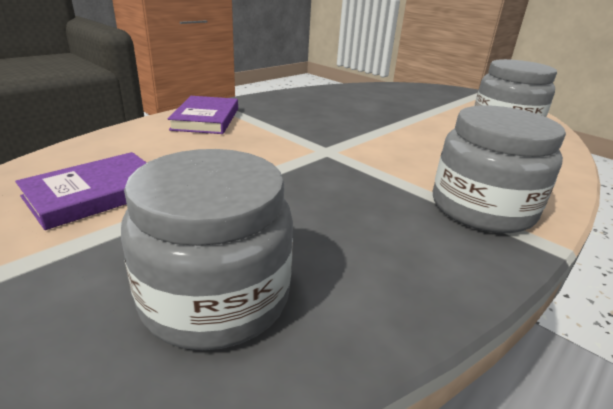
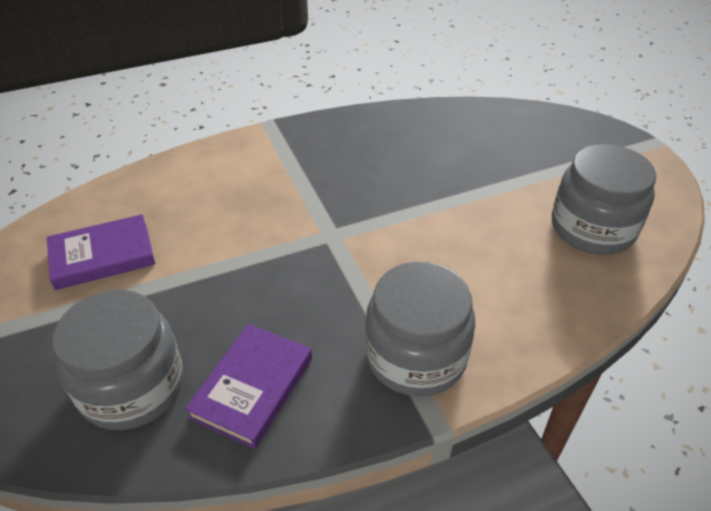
camera: 25 degrees right, 15 degrees up
(206, 119) = (245, 157): purple book -> purple book (252, 387)

